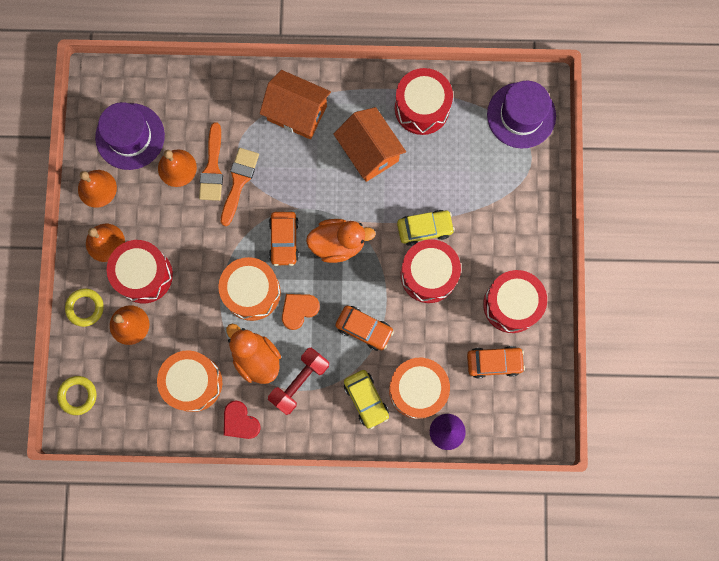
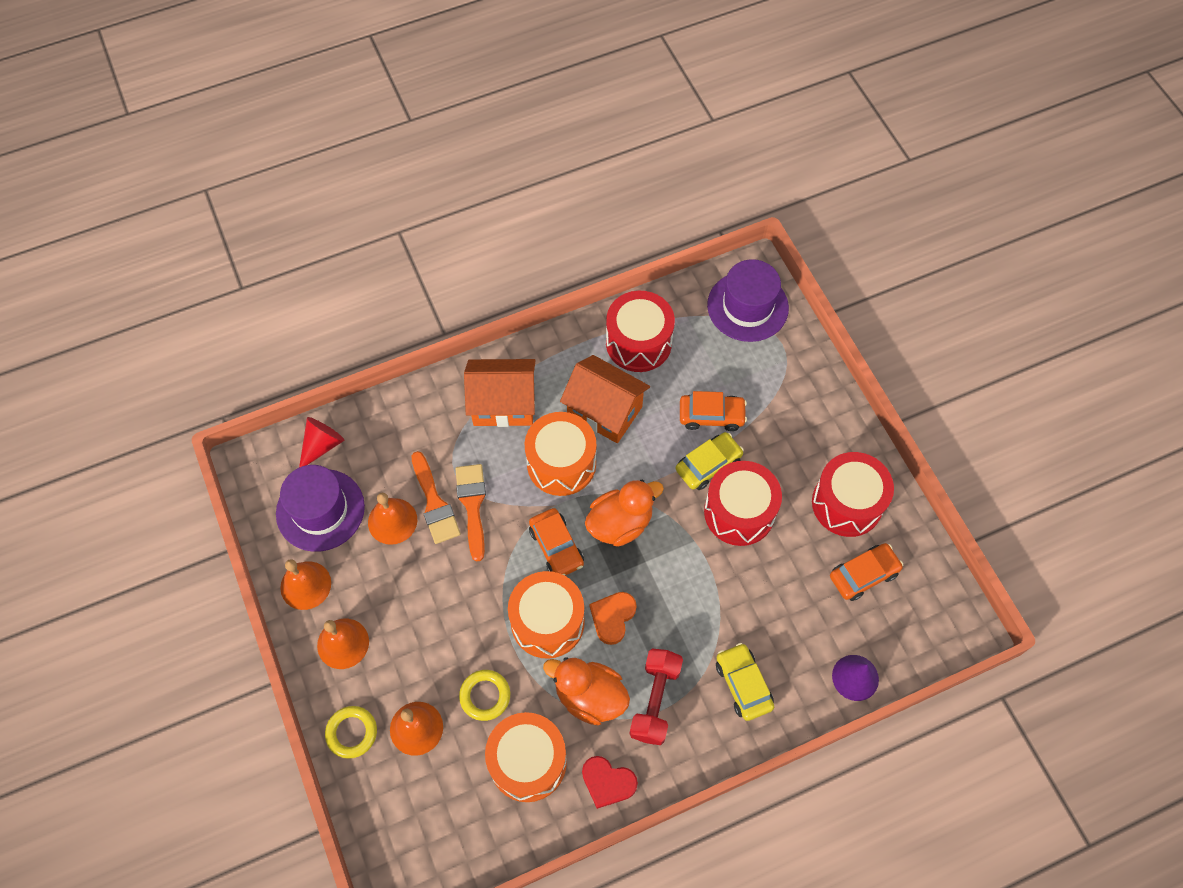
camera: 25 degrees left, 15 degrees down
(78, 395) = (389, 847): yellow ring -> yellow ring (485, 696)
(144, 275) = (408, 660): red drum -> none
(152, 86) = (322, 445): none -> red cone
(364, 329) = (698, 604): orange car -> orange car (711, 416)
(366, 399) = (743, 684): yellow car -> yellow car turned 150 degrees counterclockwise
(417, 389) = (795, 645): orange drum -> orange drum (561, 463)

